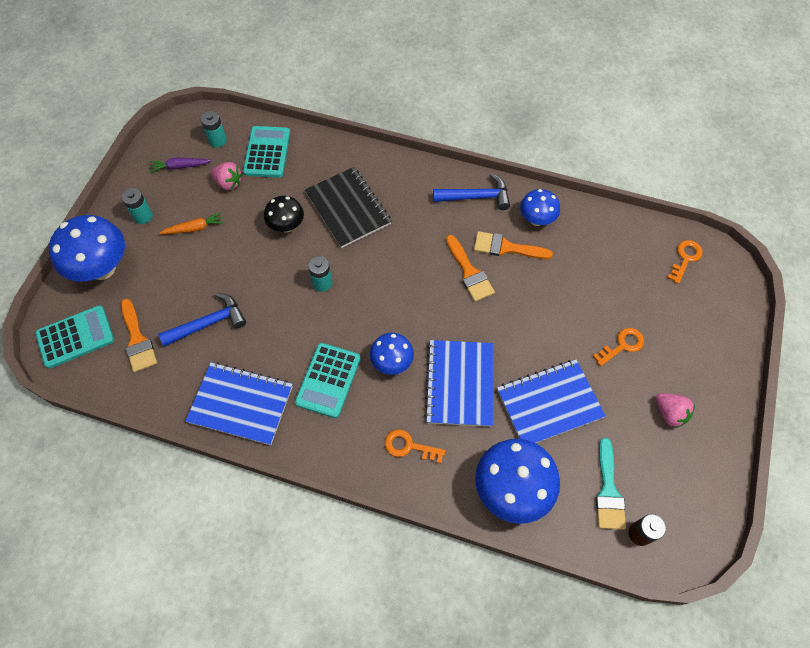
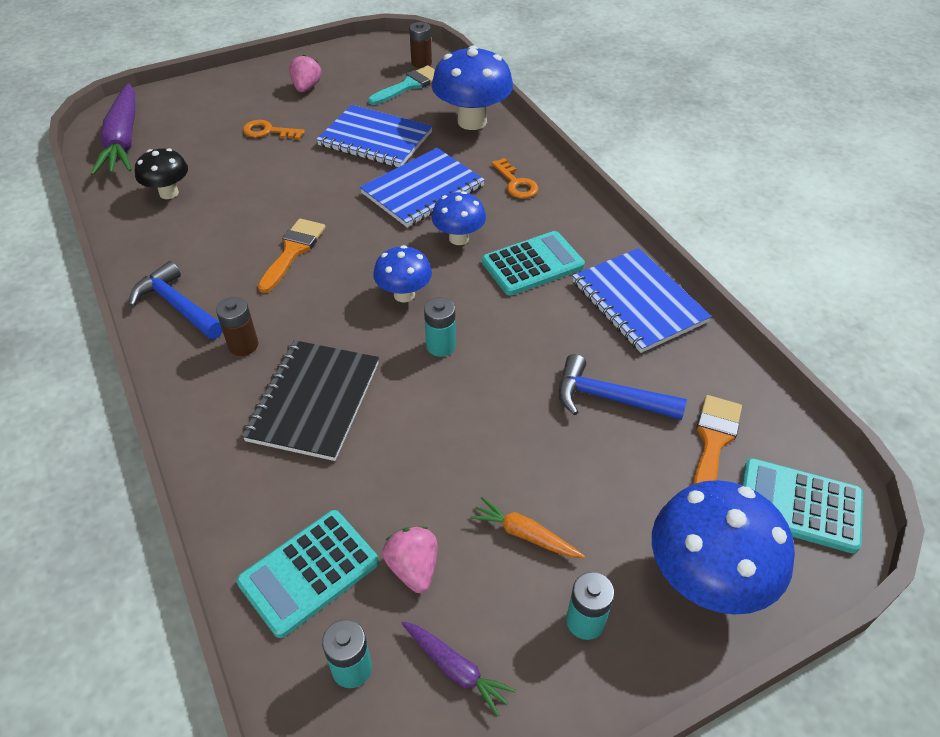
camera: 135 degrees left, 15 degrees down
(287, 226) = (406, 438): black mushroom -> black mushroom (169, 193)
(416, 205) = (243, 345): none -> brown battery
(506, 247) = (230, 245): orange brush -> none
(536, 219) = (166, 245): blue mushroom -> blue mushroom (404, 294)
(685, 258) = (123, 140): orange key -> purple carrot

